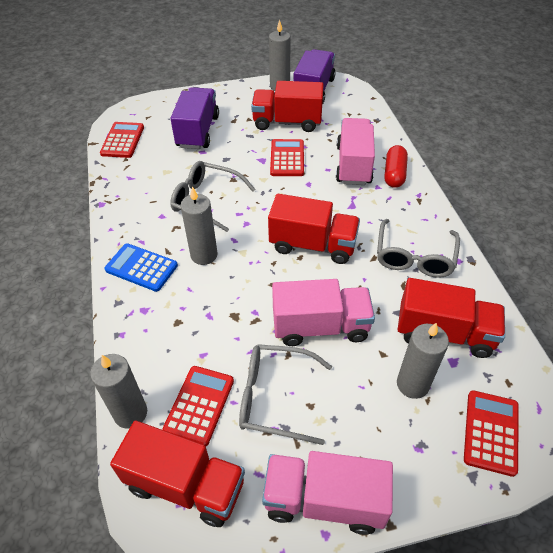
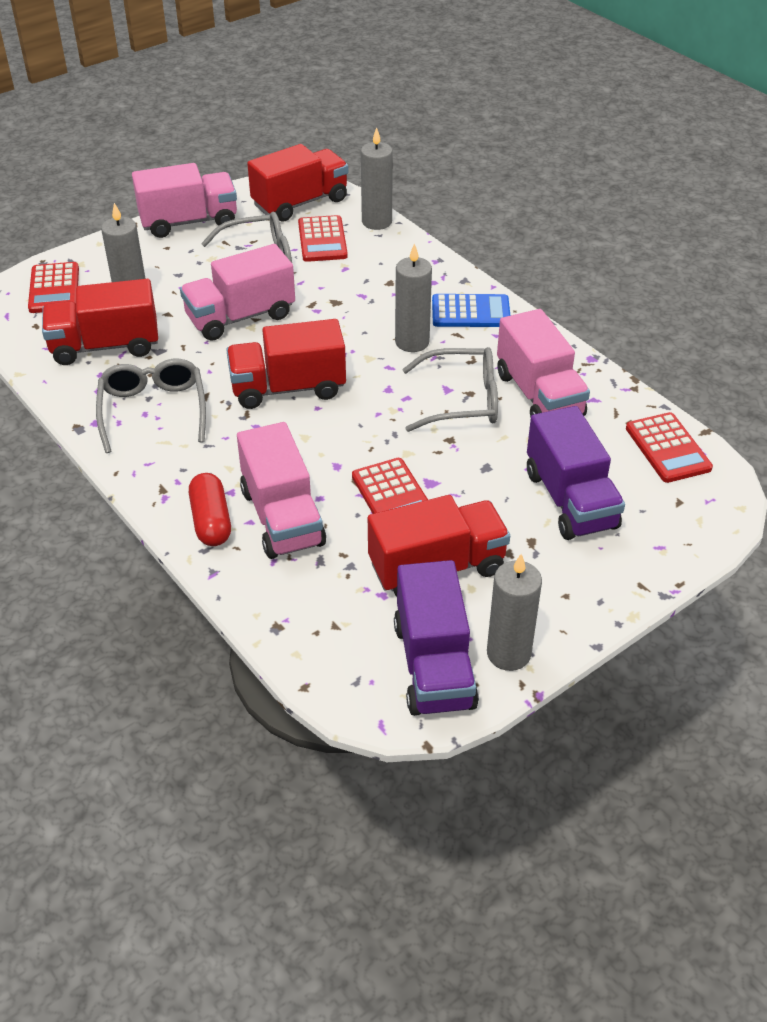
camera: 155 degrees right, 5 degrees down
(158, 189) = (539, 395): none -> pink truck
(185, 485) = (300, 203): red truck -> red truck turned 150 degrees clockwise

